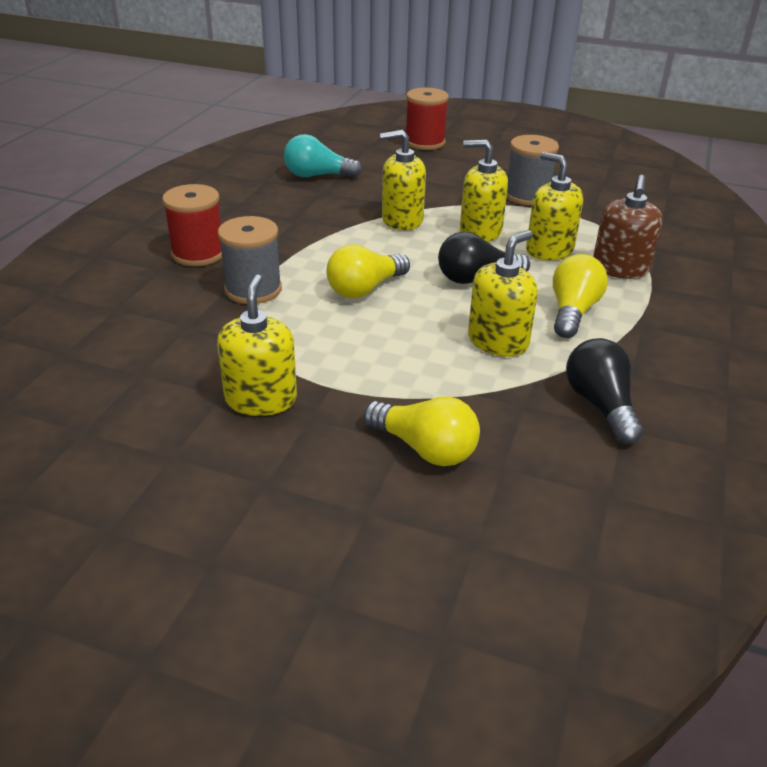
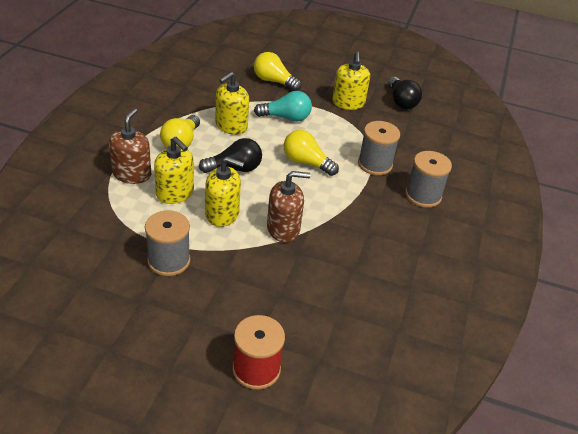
camera: 175 degrees right, 5 degrees up
(198, 253) = (423, 195): red spool -> grey spool
(317, 176) = (364, 295): turquoise light bulb -> turquoise light bulb (286, 117)
(365, 289) = (306, 163): yellow light bulb -> yellow light bulb turned 105 degrees counterclockwise
(402, 220) = (283, 229): yellow soap dispenser -> brown soap dispenser
(600, 405) = (190, 93): black light bulb -> black light bulb (401, 101)

